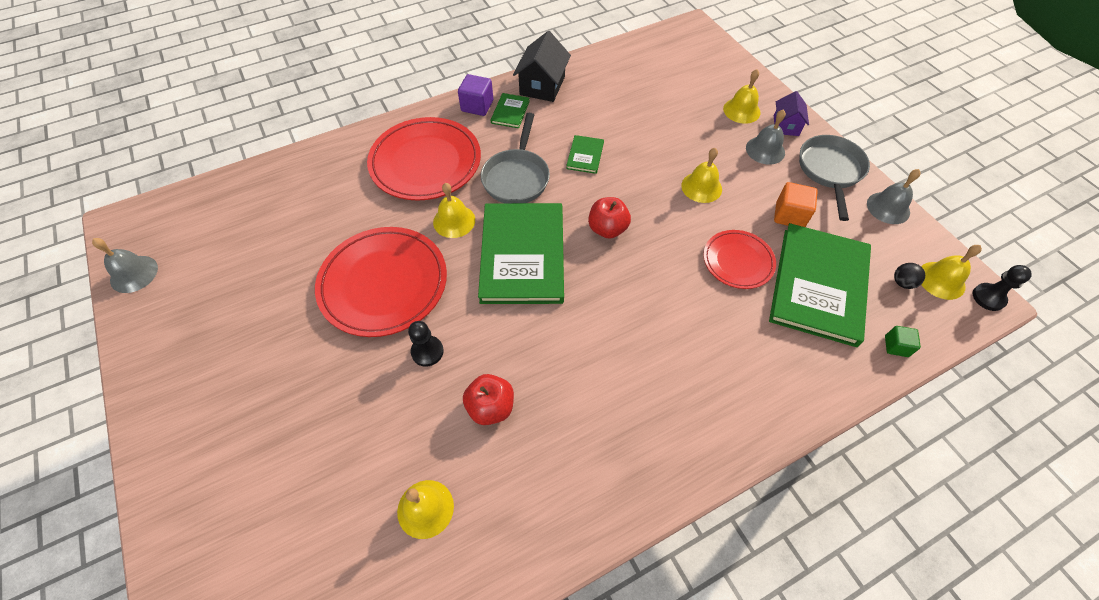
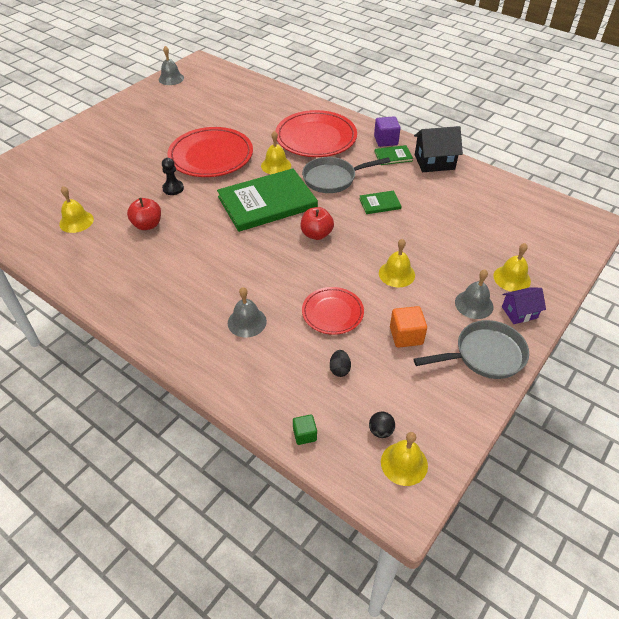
camera: 65 degrees right, 10 degrees down
(818, 285) = (339, 369): green book -> black egg
(888, 208) = (470, 408): grey bell -> grey bell (247, 322)
(988, 297) = (407, 508): black pawn -> none

